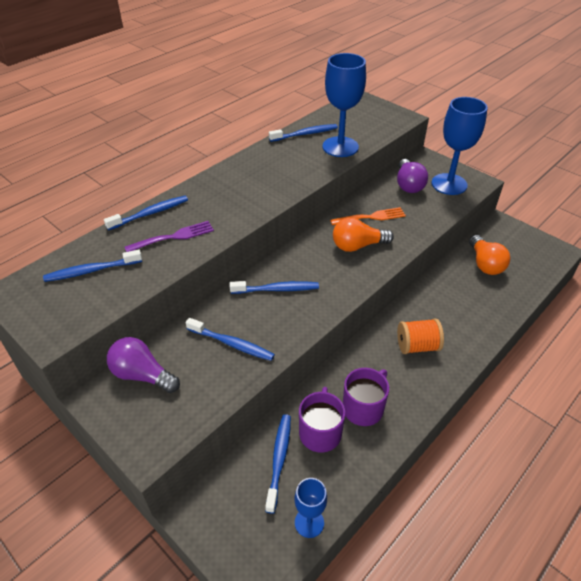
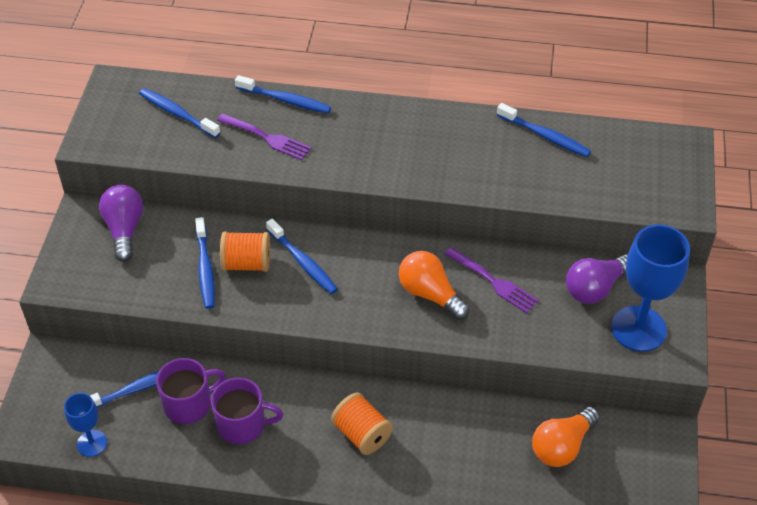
camera: 55 degrees right, 5 degrees up
(250, 318) = (247, 263): none -> orange spool
(340, 147) = (550, 180): blue goblet -> none
(371, 217) = (494, 282): orange fork -> purple fork

